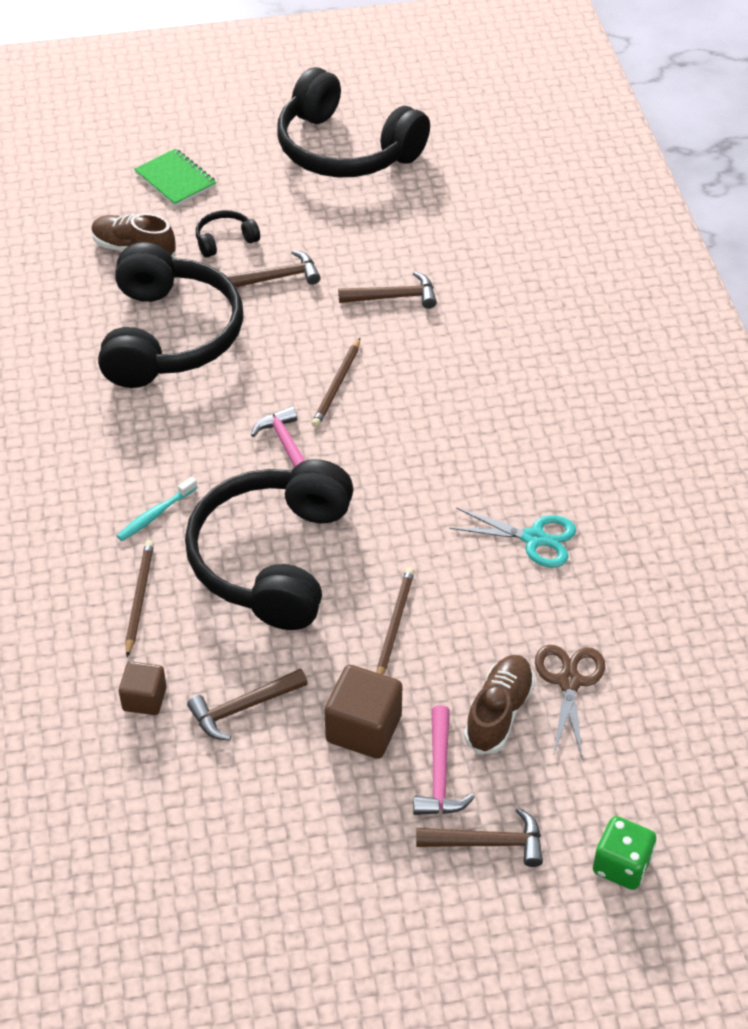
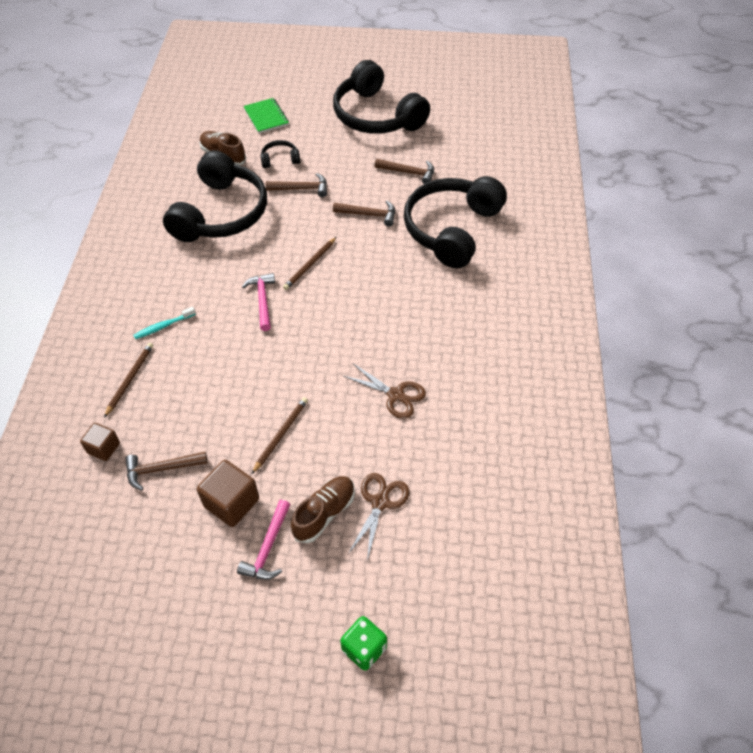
camera: 15 degrees right, 5 degrees up
(272, 558) = (222, 371): black headphones -> black headphones (451, 229)
(488, 843) = (280, 607): brown hammer -> brown hammer (408, 173)
(534, 538) = (395, 395): turquoise scissors -> brown scissors

